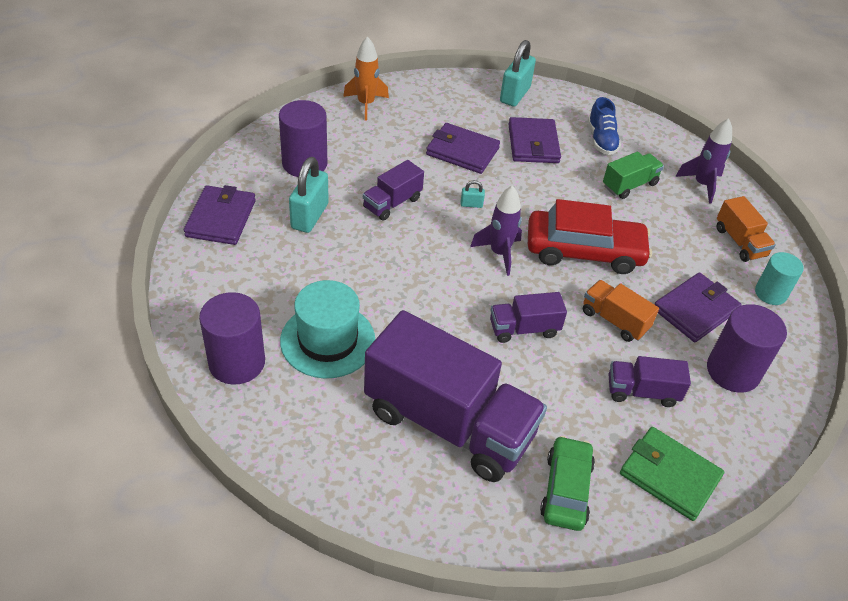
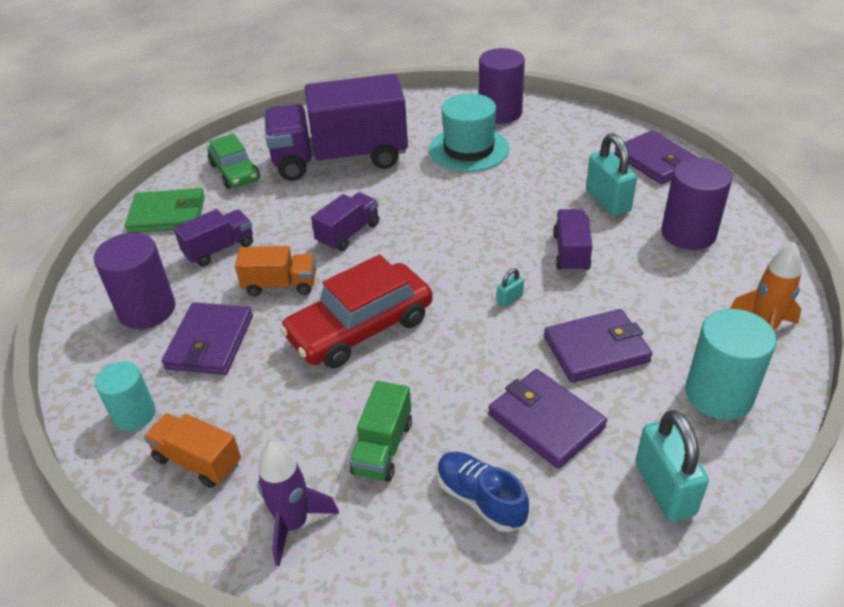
camera: 145 degrees right, 5 degrees down
(436, 101) = (718, 394): none -> turquoise cylinder
(499, 253) = (431, 274): purple rocket -> none

